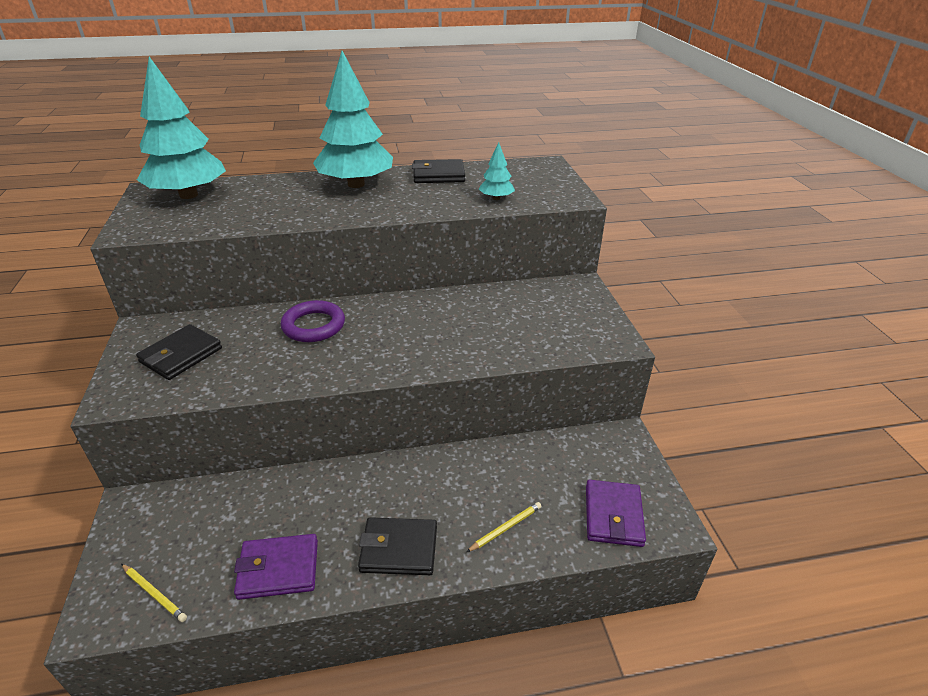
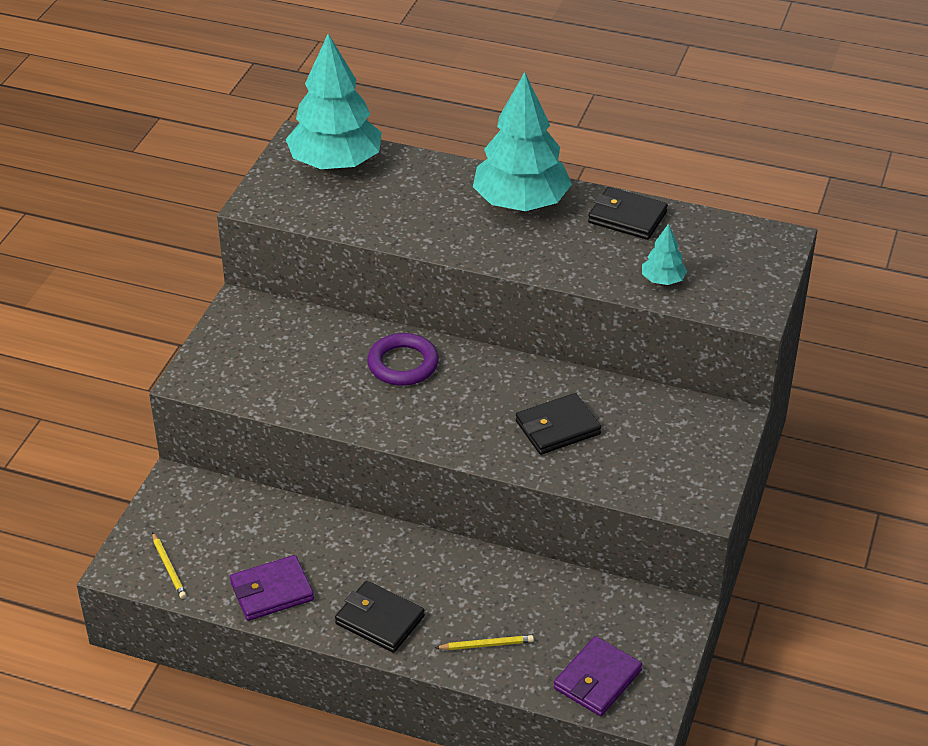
camera: 30 degrees right, 5 degrees up
(181, 355) = (264, 353): black wallet -> black wallet (557, 428)
(278, 569) = (271, 591): purple wallet -> purple wallet turned 45 degrees counterclockwise

